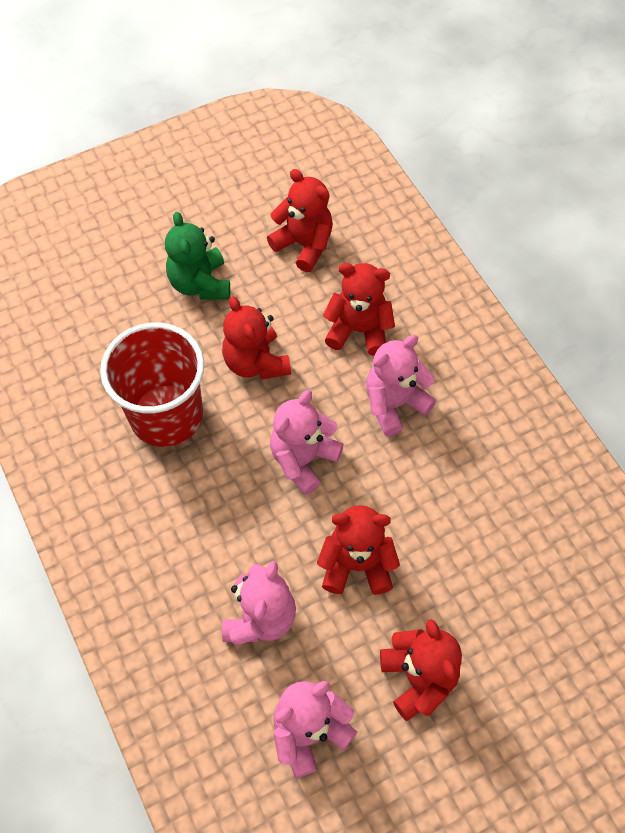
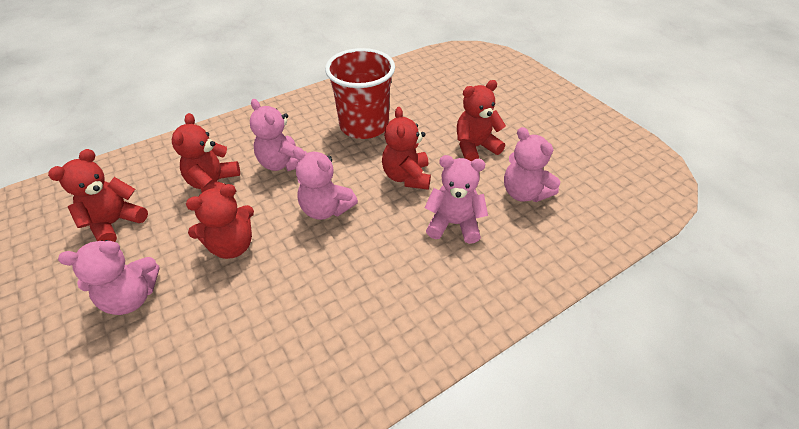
camera: 95 degrees left, 15 degrees down
(166, 415) = (278, 307): red cup -> red cup (364, 126)
(200, 283) = (131, 297): green teddy bear -> pink teddy bear

